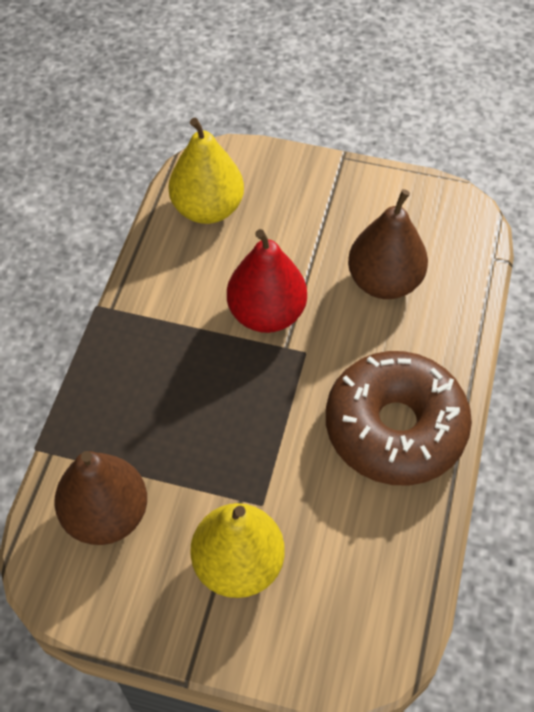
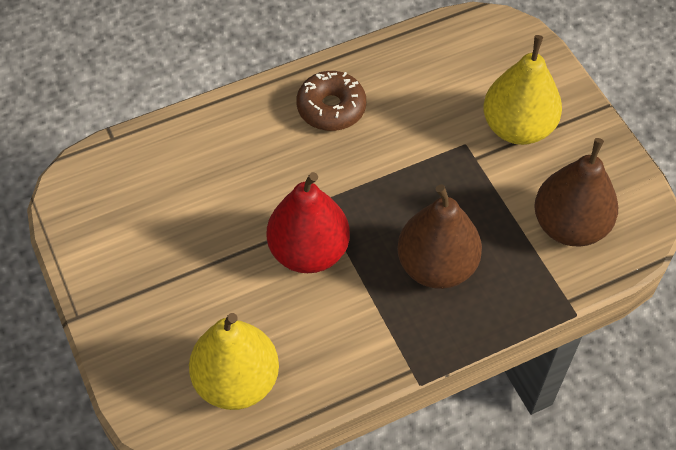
camera: 130 degrees left, 0 degrees up
(384, 282) = (202, 193): brown pear -> brown pear (436, 266)
(395, 428) = (331, 108): brown donut -> brown donut, size x0.55

